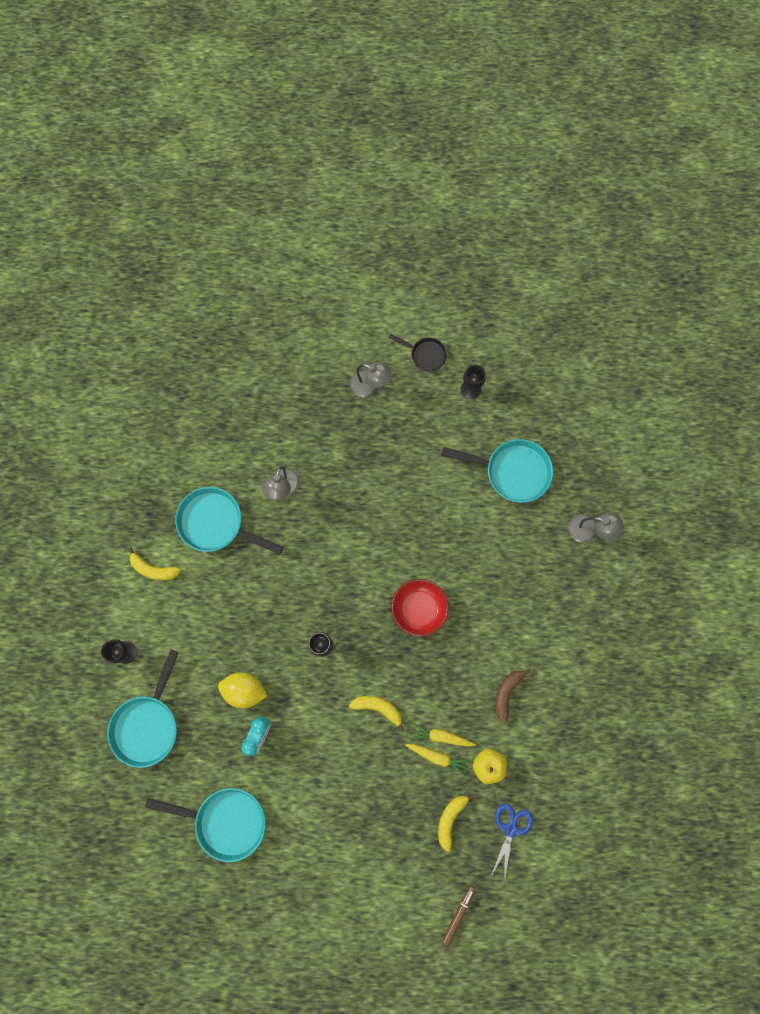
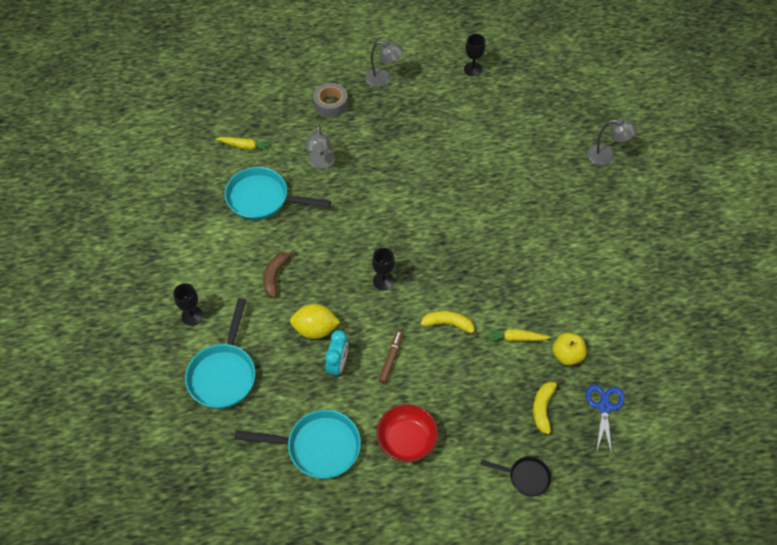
camera: 10 degrees left, 20 degrees down
(153, 569) = (209, 243): yellow banana -> none
(307, 411) = (331, 104): none -> grey tape
(419, 609) = (468, 238): red bowl -> red bowl (407, 440)
(425, 355) = (427, 50): black pan -> black pan (525, 477)
(437, 757) = (516, 356): yellow carrot -> yellow carrot (245, 146)
(458, 914) = (574, 493): brown marker -> brown marker (391, 358)
(507, 693) = (568, 292): brown banana -> brown banana (275, 276)
(512, 471) = (525, 122): turquoise pan -> none

